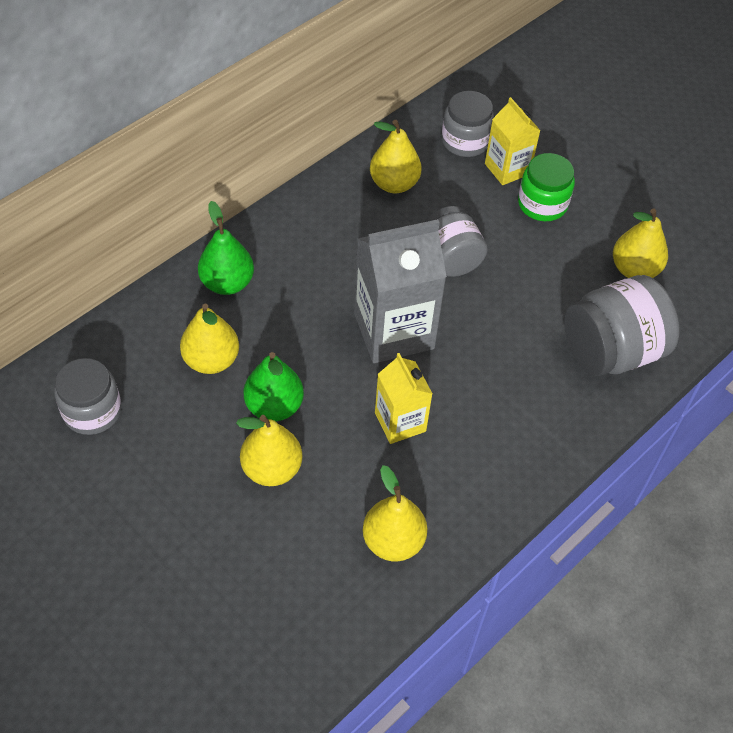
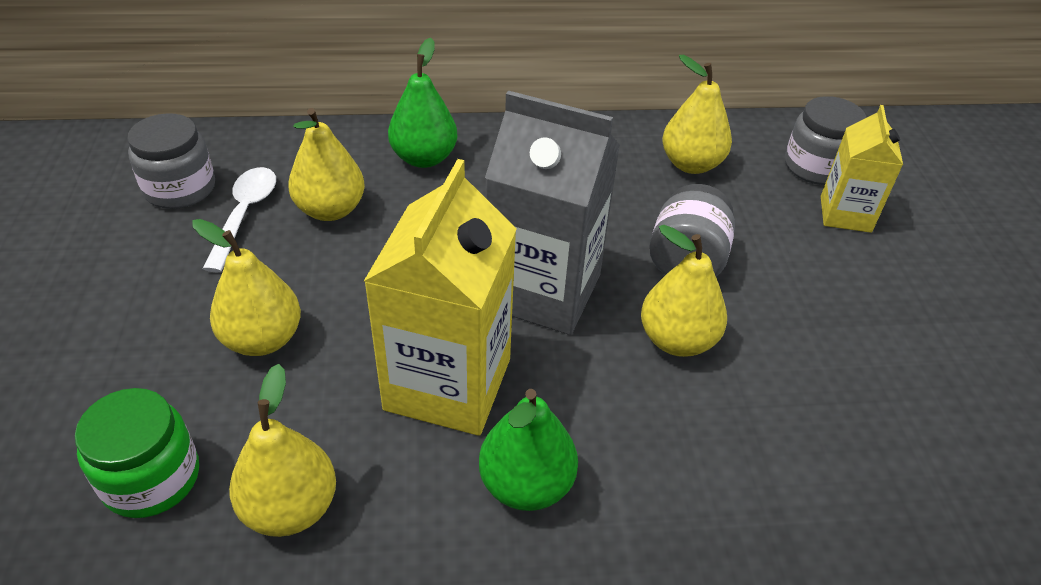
camera: 40 degrees right, 10 degrees down
(161, 400) = (244, 215): none -> white spoon
(274, 406) = (337, 284): green pear -> green pear (526, 484)
(400, 422) = (448, 384): yellow carton -> yellow carton, size x1.73
(542, 204) = (860, 268): green jar -> green jar (151, 478)
(611, 351) = (810, 481): grey jar -> none
(634, 269) = (935, 405): yellow pear -> yellow pear (677, 340)

